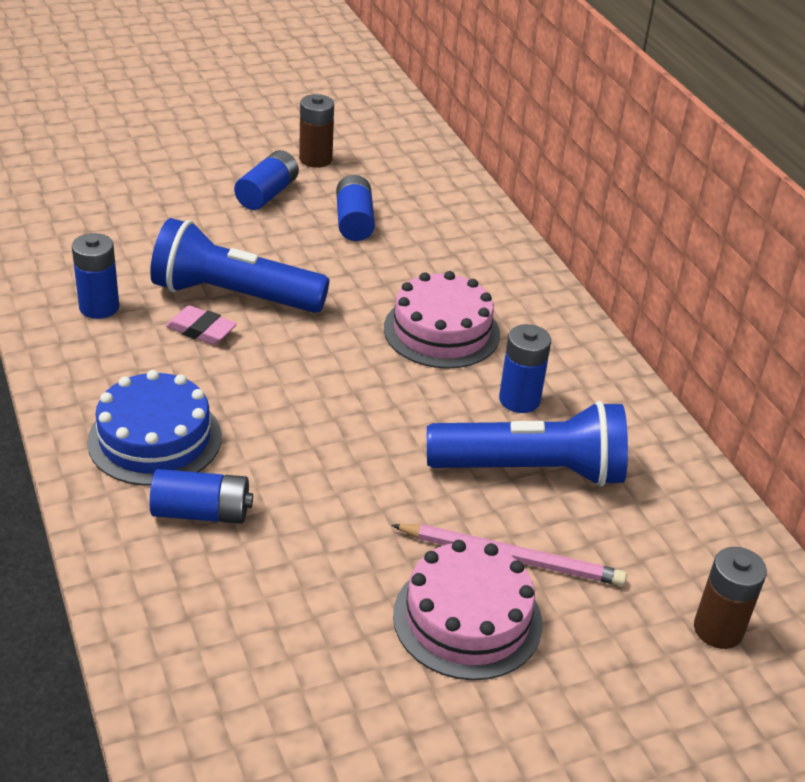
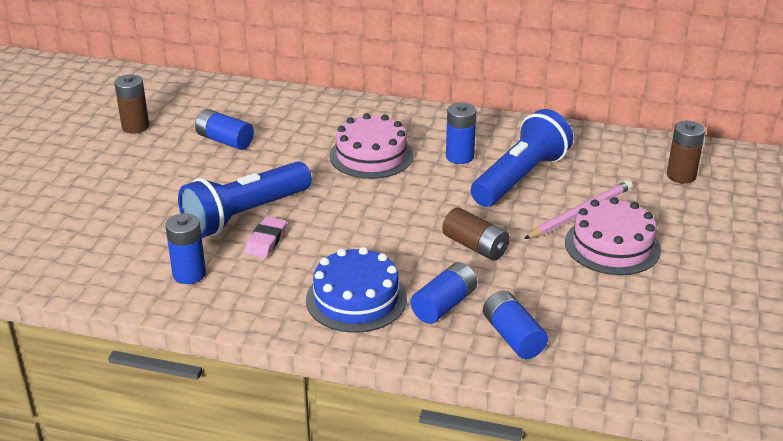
camera: 50 degrees left, 5 degrees down
(201, 330) = (266, 241): pink eraser -> pink eraser turned 45 degrees counterclockwise
(267, 194) = (149, 160): blue battery -> blue battery (513, 337)
(342, 491) = (475, 246): none -> brown battery

